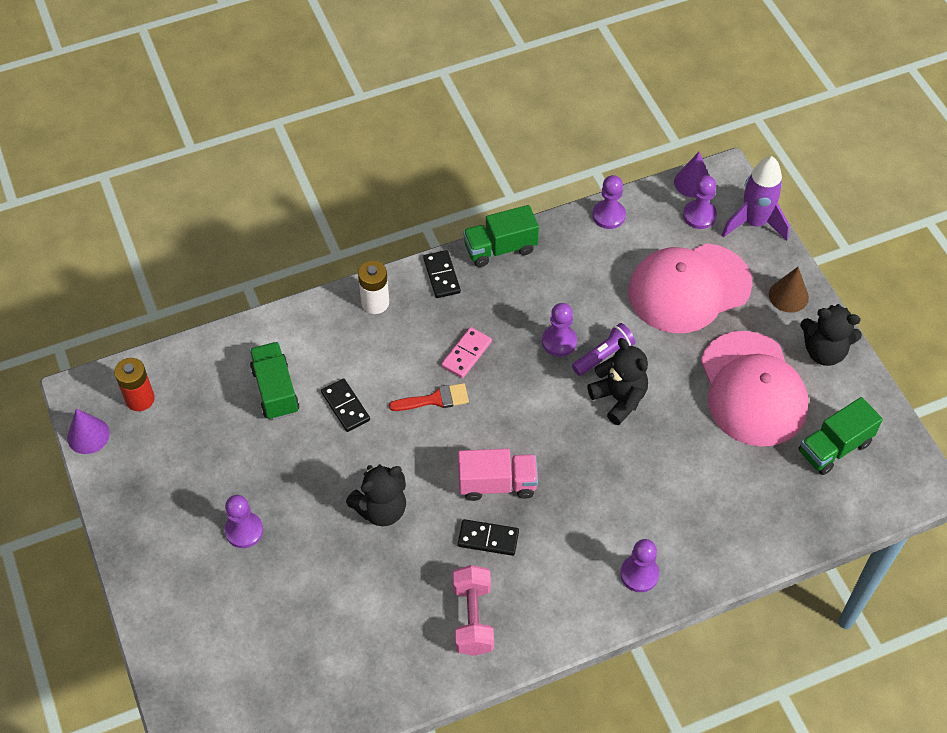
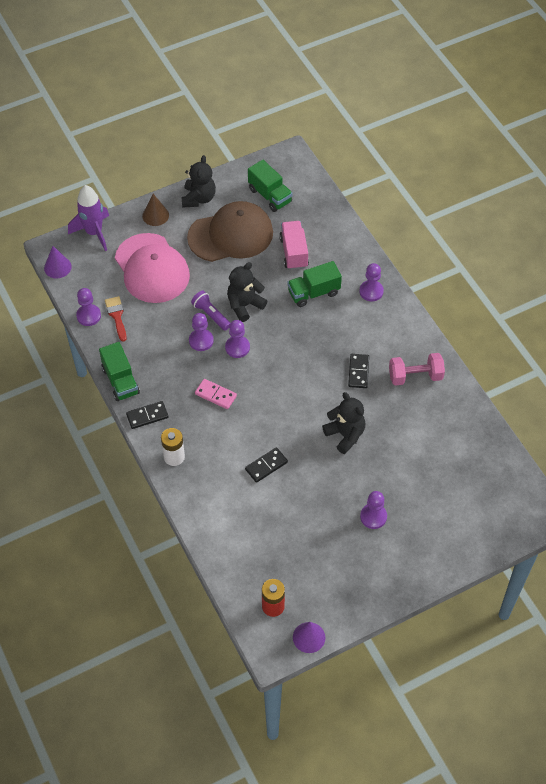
camera: 95 degrees left, 0 degrees up
(275, 390) = (257, 513): green truck -> green truck (313, 293)
(435, 399) = (255, 411): red brush -> red brush (116, 316)
(497, 484) = (317, 369): pink truck -> pink truck (294, 252)
(699, 215) = (88, 263): purple pawn -> purple pawn (237, 347)
(752, 389) = (231, 235): pink cap -> brown cap

